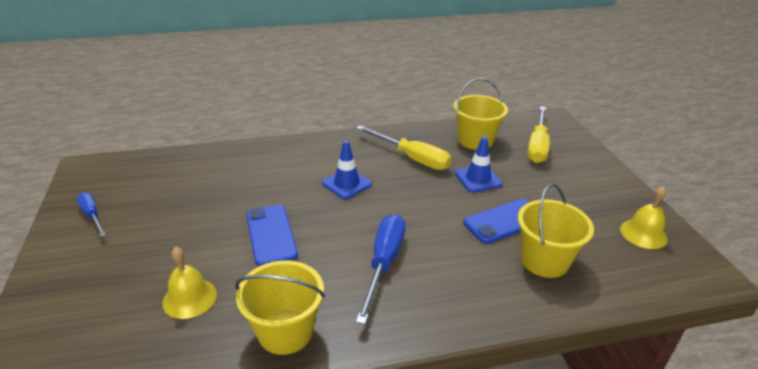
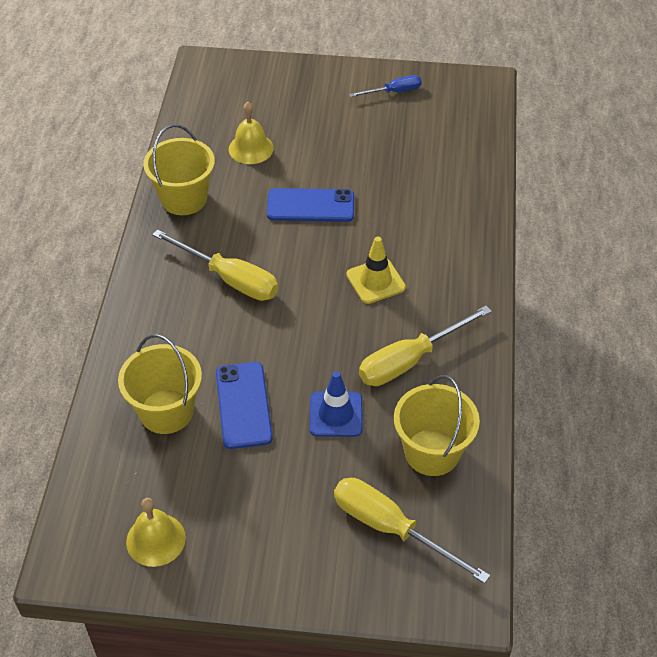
camera: 110 degrees right, 15 degrees up
(347, 184) = (375, 281): blue traffic cone -> yellow traffic cone
(384, 263) = (229, 279): blue screwdriver -> yellow screwdriver

